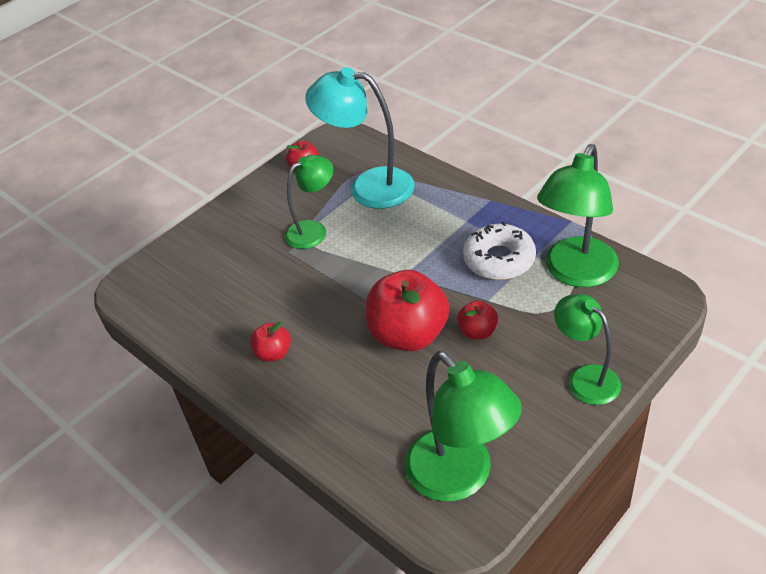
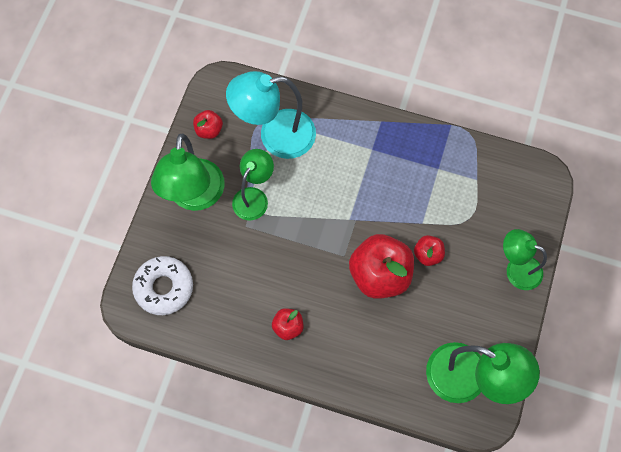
camera: 30 degrees left, 25 degrees up
(499, 259) = (413, 181): white donut -> white donut (164, 287)
(575, 273) = (474, 176): green lamp -> green lamp (195, 197)

